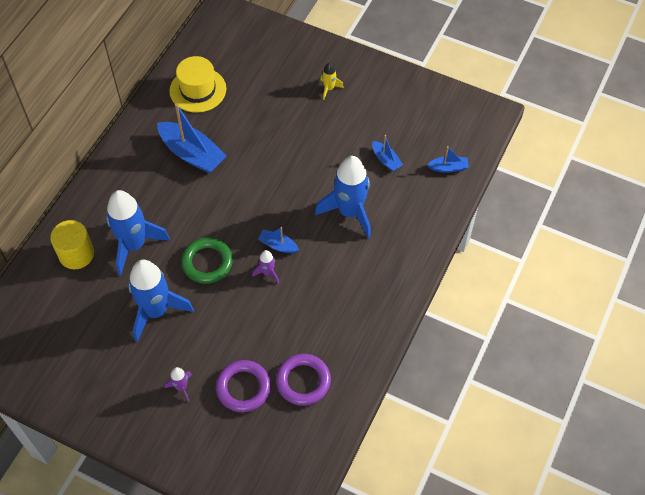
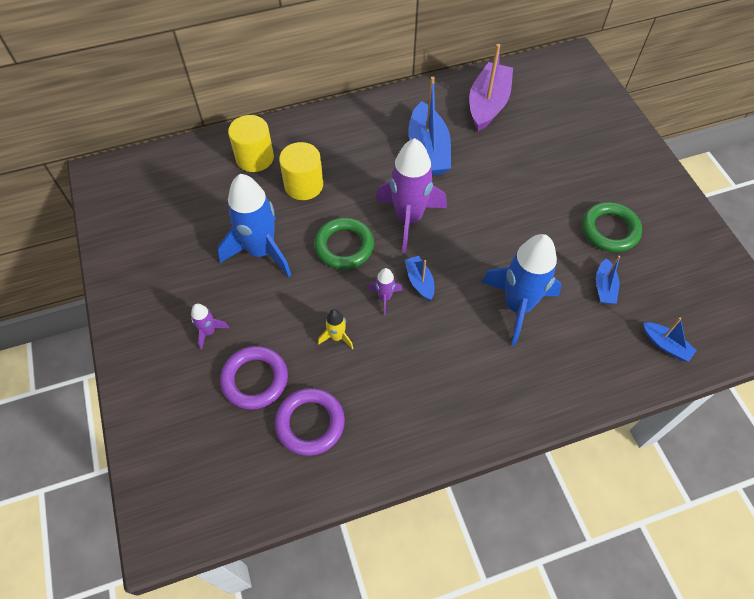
camera: 45 degrees right, 0 degrees up
(134, 245) = (303, 185): blue rocket -> yellow cylinder
(198, 90) = (488, 104): yellow hat -> purple boat
(229, 211) = (409, 219): none -> purple rocket
(329, 89) = (611, 184): yellow rocket -> yellow rocket (337, 337)
(356, 120) = (609, 230): none -> green ring

